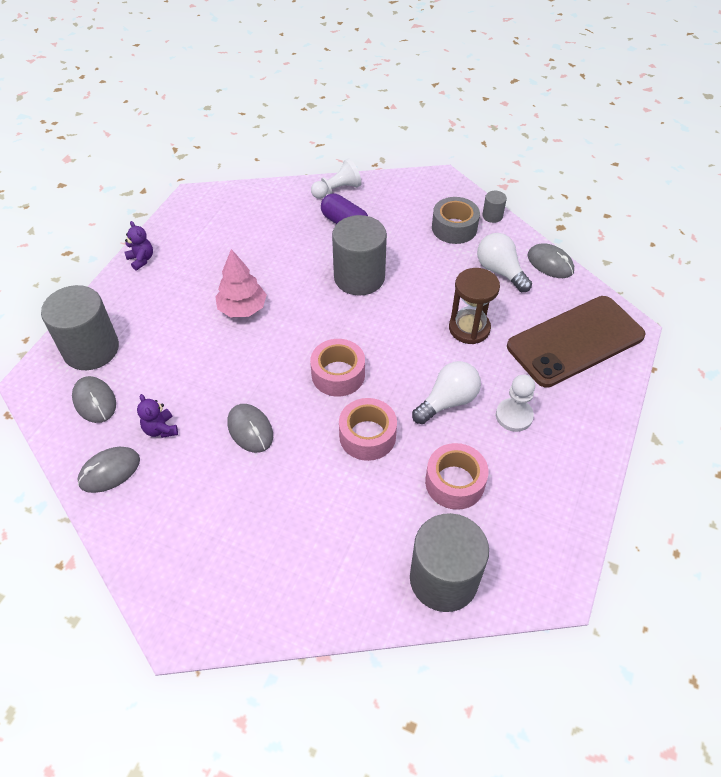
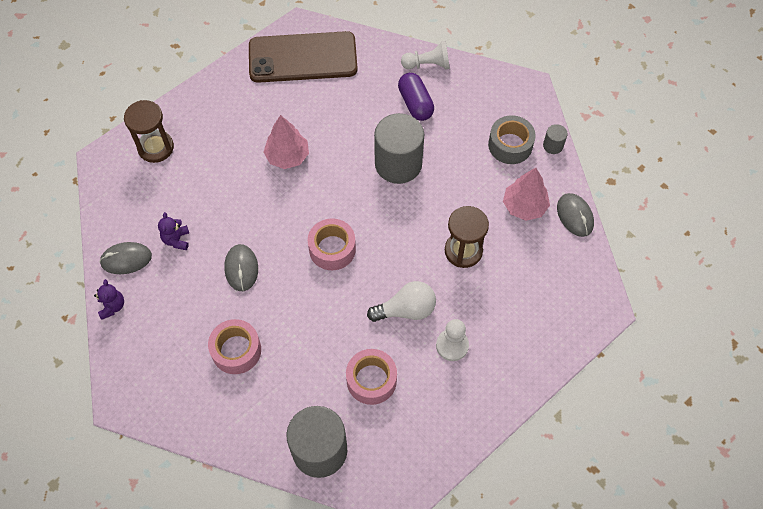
camera: 25 degrees right, 10 degrees up
(91, 349) = (156, 147): grey cylinder -> brown hourglass
(94, 401) = (139, 195): grey mouse -> none
(141, 259) = (229, 76): purple teddy bear -> purple teddy bear (112, 306)
(367, 436) = (326, 312): pink tape -> pink tape (236, 350)
(500, 271) = (524, 206): white light bulb -> pink tree
(575, 341) = (547, 300): brown phone -> brown phone (303, 57)

